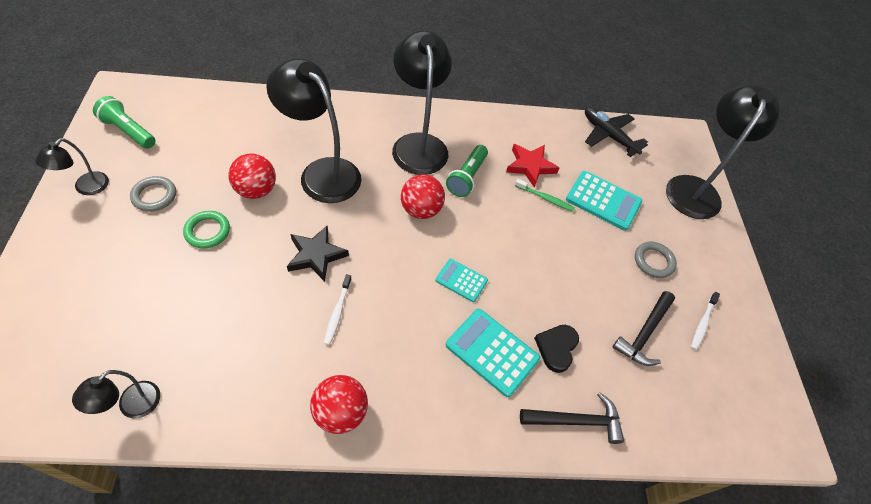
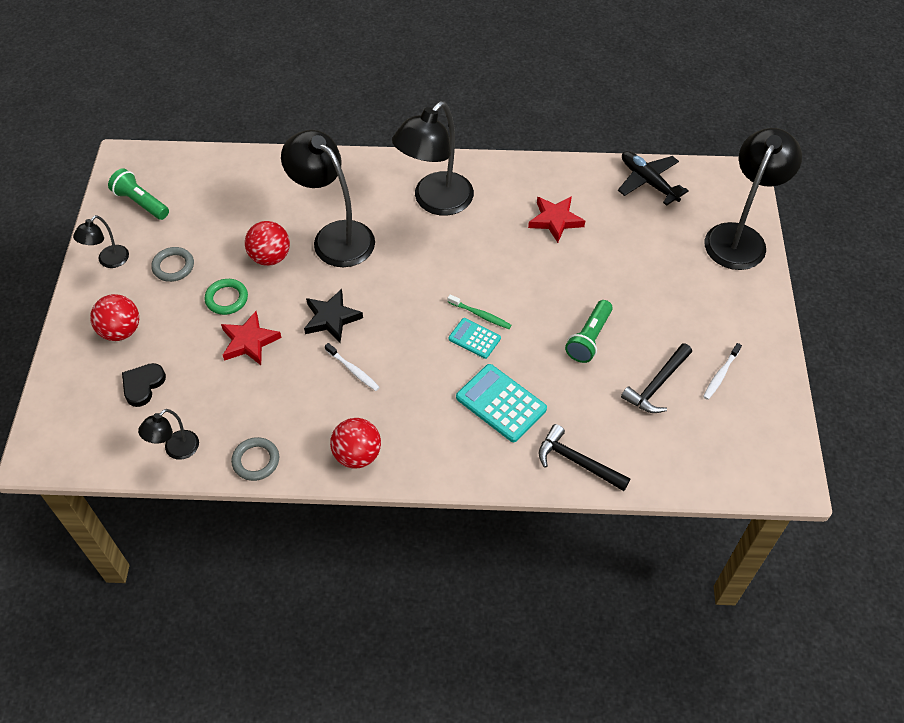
camera: 10 degrees right, 0 degrees up
(228, 278) = (249, 341): none -> red star
(337, 312) = (353, 370): white toothbrush -> white toothbrush turned 60 degrees counterclockwise
(418, 144) = (435, 202): black lamp -> black lamp turned 135 degrees counterclockwise
(421, 210) = (436, 271): red ball -> red ball (121, 331)
(467, 177) = (486, 235): green flashlight -> green flashlight (589, 338)
(545, 198) = (568, 254): green toothbrush -> green toothbrush (480, 315)
(556, 348) = (565, 399): black heart -> black heart (143, 385)
(576, 421) = (577, 462): black hammer -> black hammer turned 150 degrees counterclockwise
(603, 201) = (632, 254): turquoise calculator -> none
(653, 261) = (678, 315): grey ring -> grey ring (256, 461)

